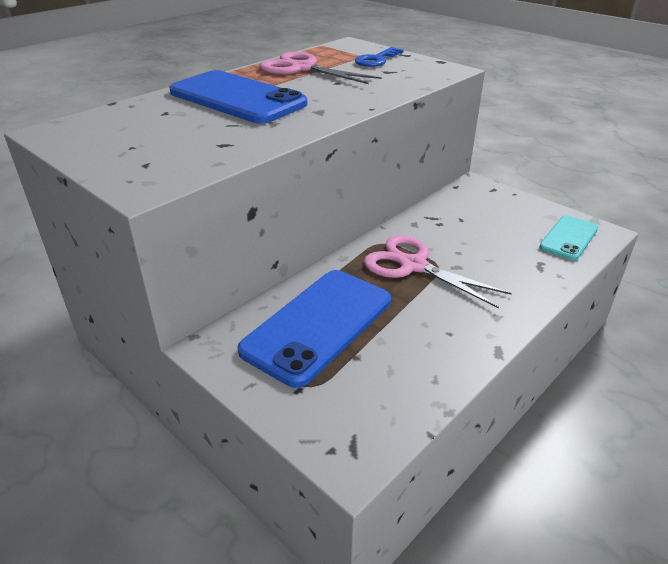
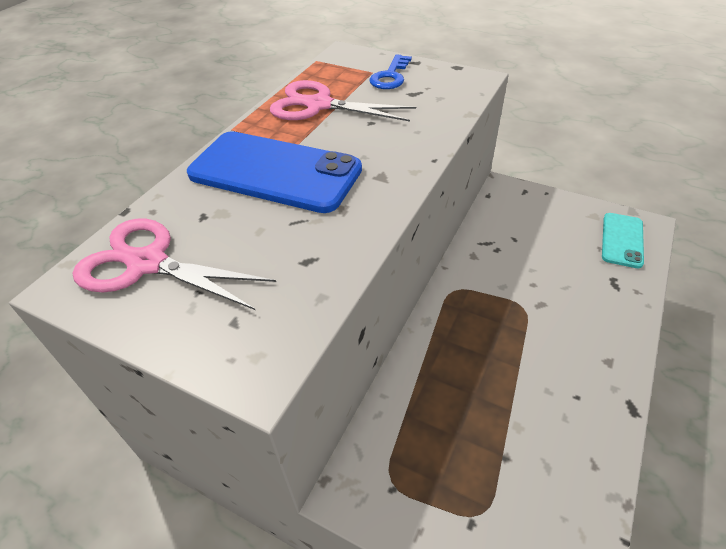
camera: 15 degrees left, 10 degrees up
(318, 325) = (447, 424): blue phone -> none
(413, 265) = (500, 314): pink scissors -> pink scissors (147, 263)

